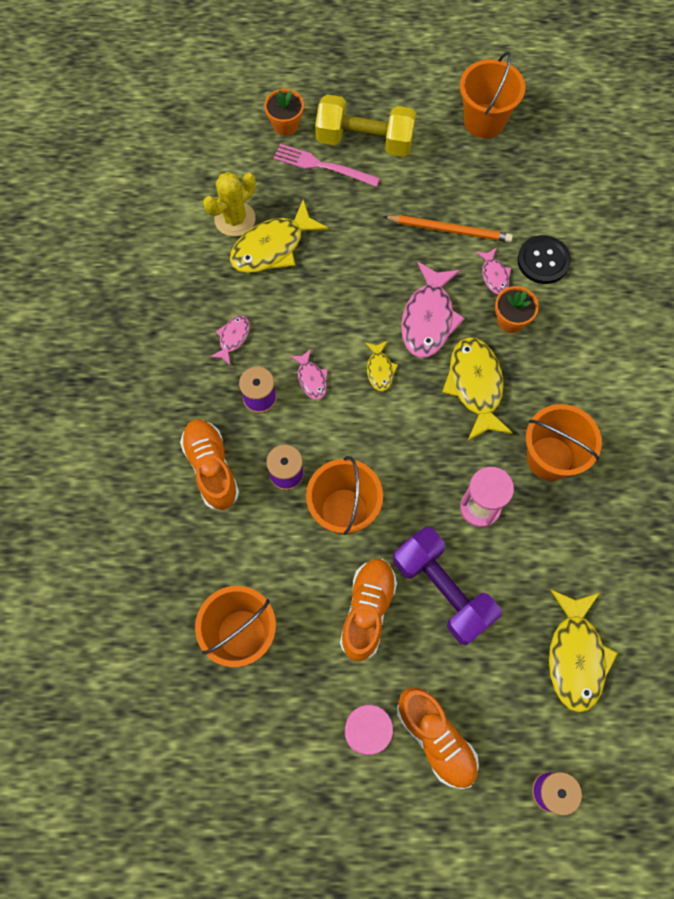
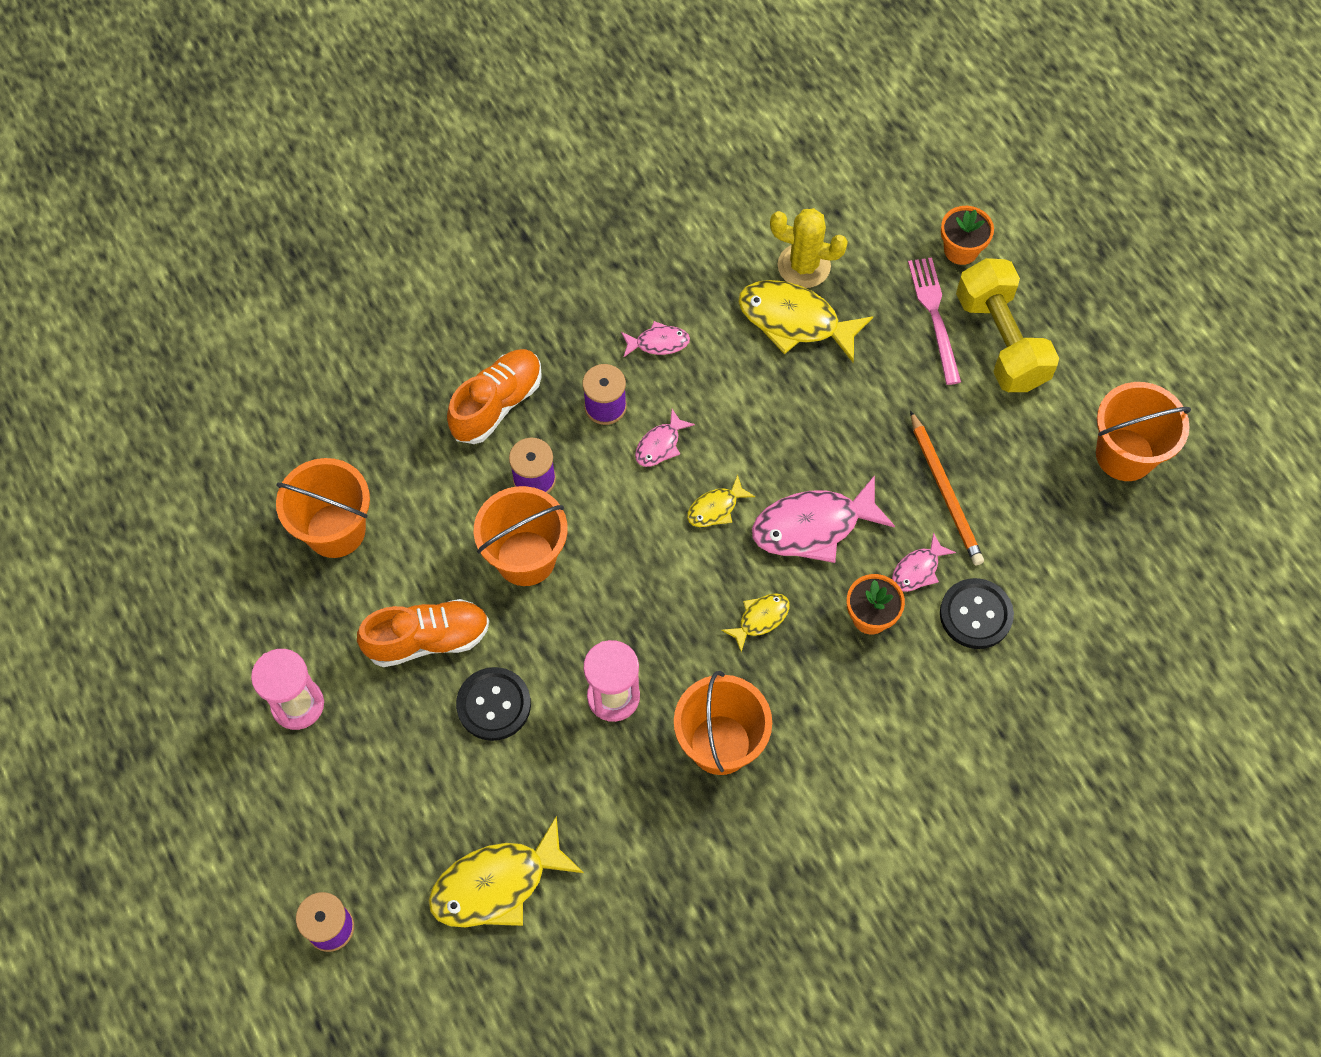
camera: 60 degrees right, 5 degrees down
(435, 738) = (326, 778): orange shoe -> none
(442, 590) = (494, 705): purple dumbbell -> black button
(475, 386) = (760, 619): yellow fish -> yellow fish, size x0.51

